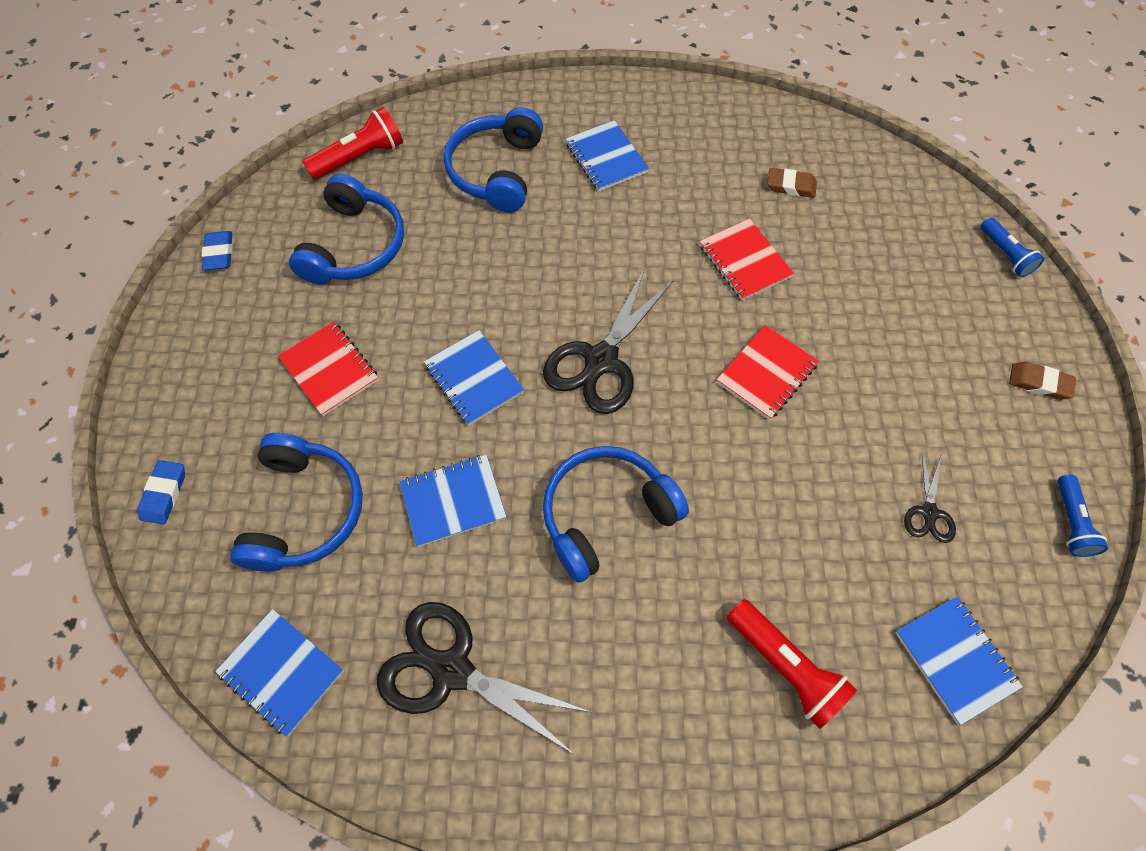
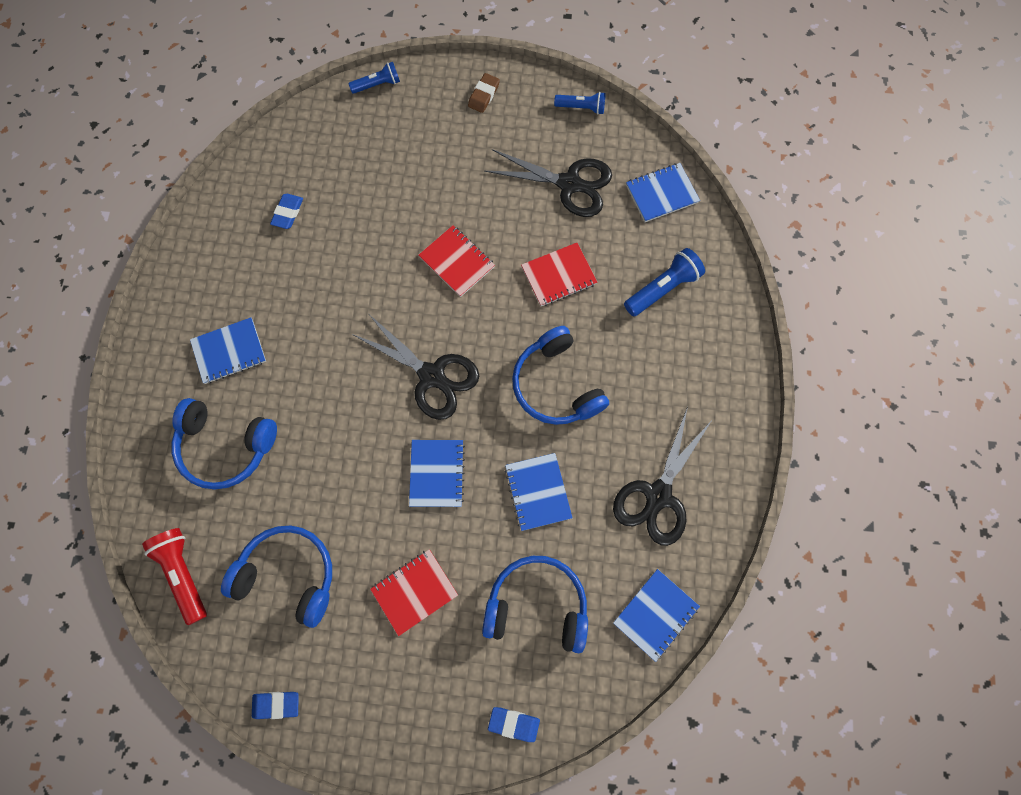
camera: 85 degrees left, 10 degrees up
(474, 379) = (437, 473): blue notebook -> blue notebook turned 60 degrees counterclockwise
(744, 261) = (356, 260): red notebook -> red notebook (559, 276)
(785, 666) = (662, 288): red flashlight -> blue flashlight
(790, 186) = (288, 213): brown eraser -> blue eraser
(929, 512) = (569, 184): black scissors -> black scissors, size x2.01

